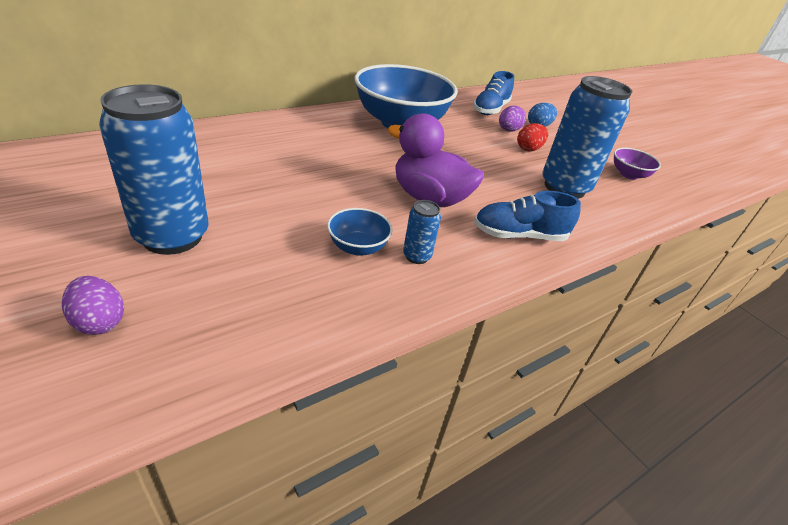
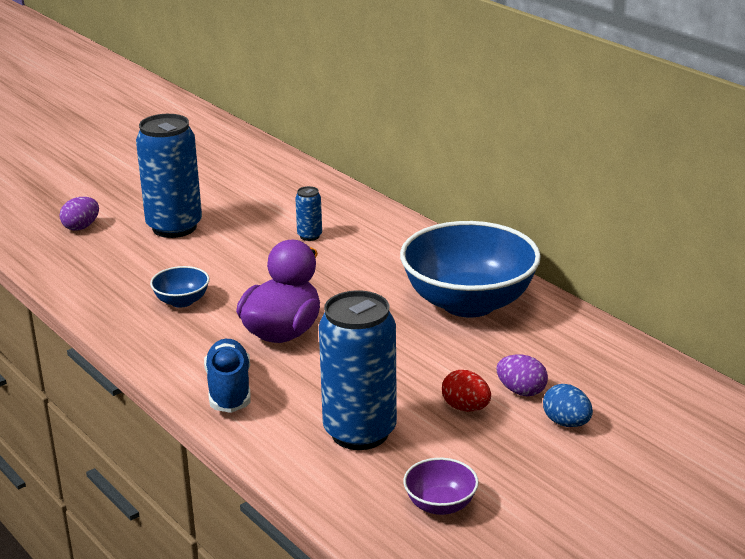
camera: 90 degrees right, 10 degrees down
(417, 256) = (175, 330): blue can -> blue can (309, 236)
(490, 109) = (595, 375): blue shoe -> none

